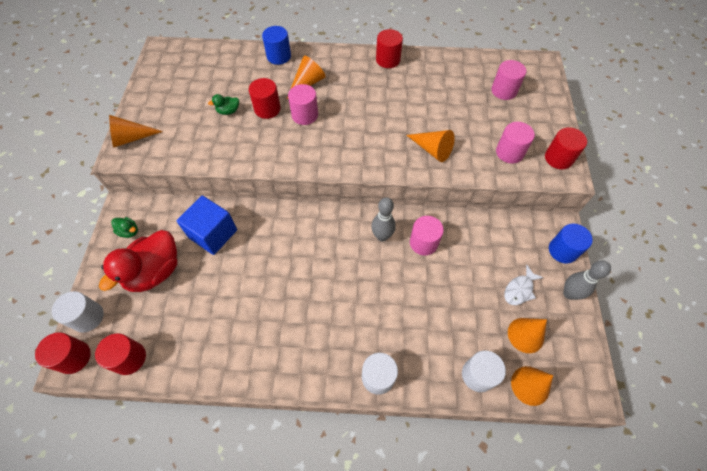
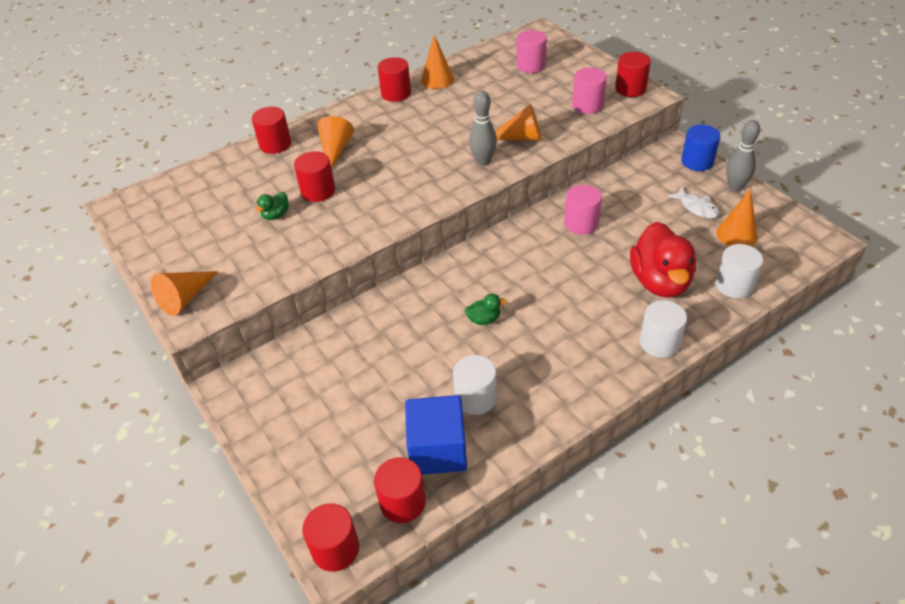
camera: 35 degrees left, 15 degrees down
(88, 317) = (307, 505): white cylinder -> white cylinder (475, 398)
(129, 231) = (262, 401): green duck -> green duck (484, 319)
(155, 271) = (338, 414): red duck -> red duck (660, 282)
(213, 234) = (365, 342): blue cube -> blue cube (438, 450)
(279, 56) = (275, 144): blue cylinder -> red cylinder
(304, 115) = (365, 175): pink cylinder -> none
(382, 236) = (538, 241): grey bowling pin -> grey bowling pin (483, 161)
(519, 289) = (696, 207): white fish -> white fish turned 45 degrees counterclockwise
(530, 385) = (778, 265): orange cone -> orange cone (437, 79)

